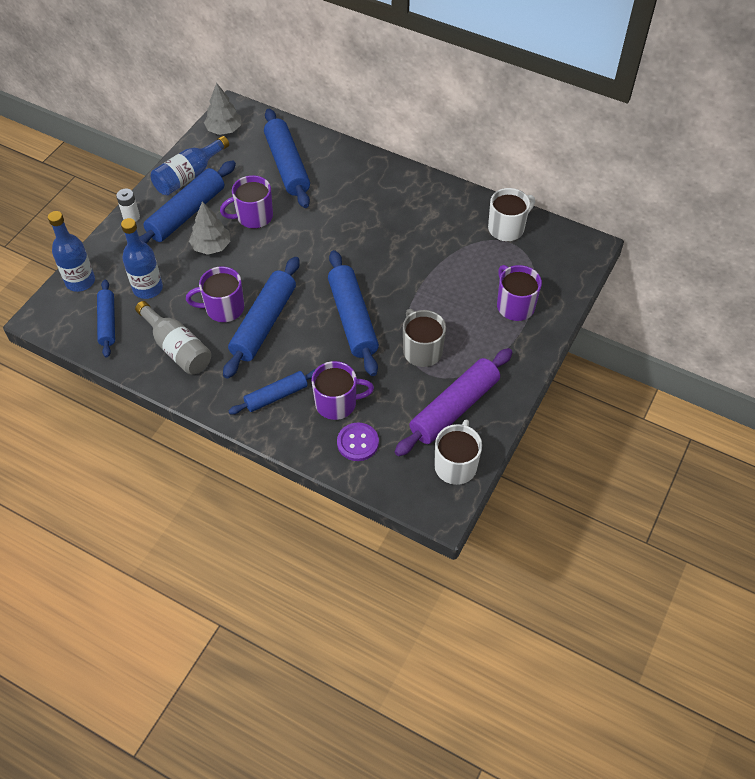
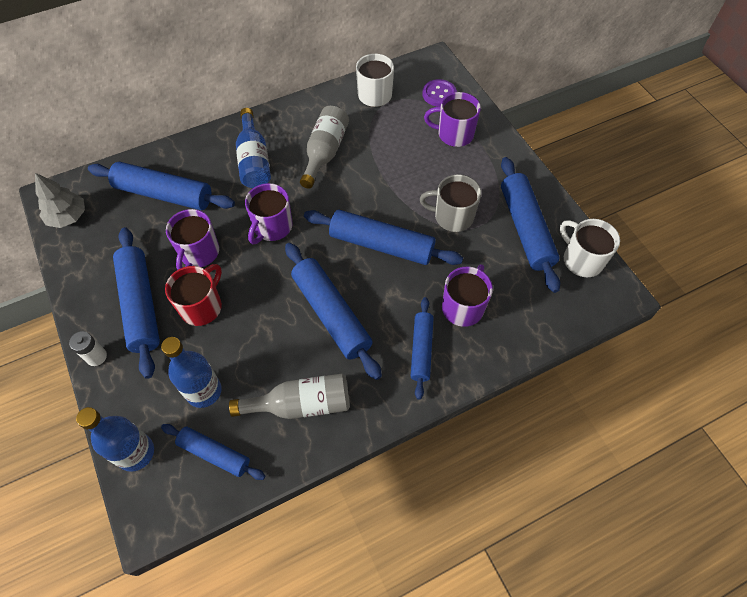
camera: 55 degrees left, 5 degrees up
(188, 176) = (95, 277): blue bottle -> blue bottle (254, 161)
(211, 246) = (202, 306): grey tree -> red mug
(223, 308) = (286, 337): purple mug -> purple mug (272, 227)
(357, 442) = (515, 315): purple button -> purple button (439, 94)
(412, 232) = (325, 152): none -> grey bottle
(454, 408) = (526, 228): purple rolling pin -> blue rolling pin

